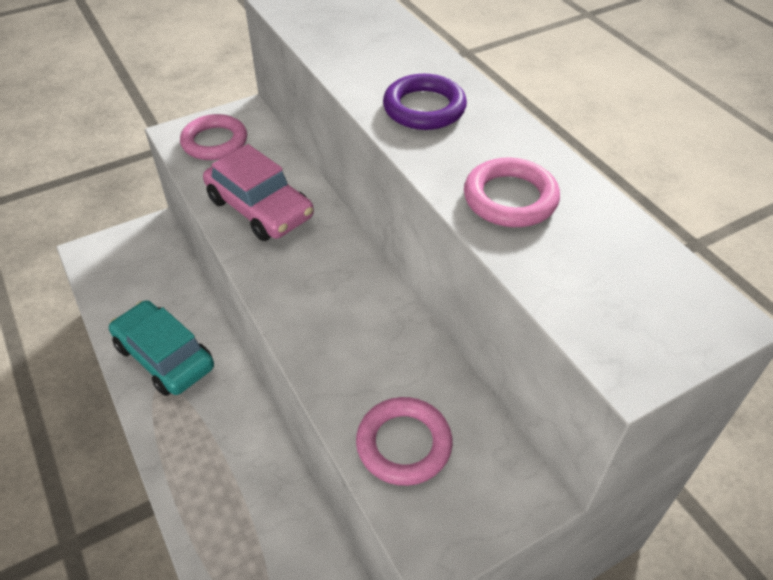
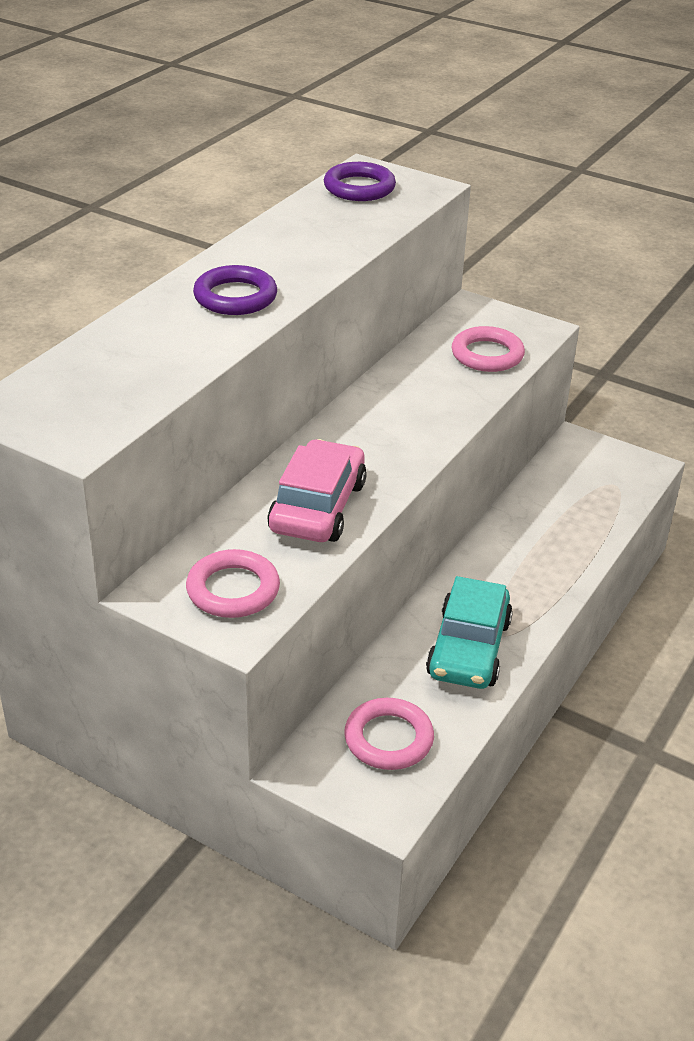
camera: 120 degrees left, 10 degrees down
(510, 198) = (322, 240): pink ring -> pink ring (388, 739)
(649, 284) = (359, 188): none -> purple ring

